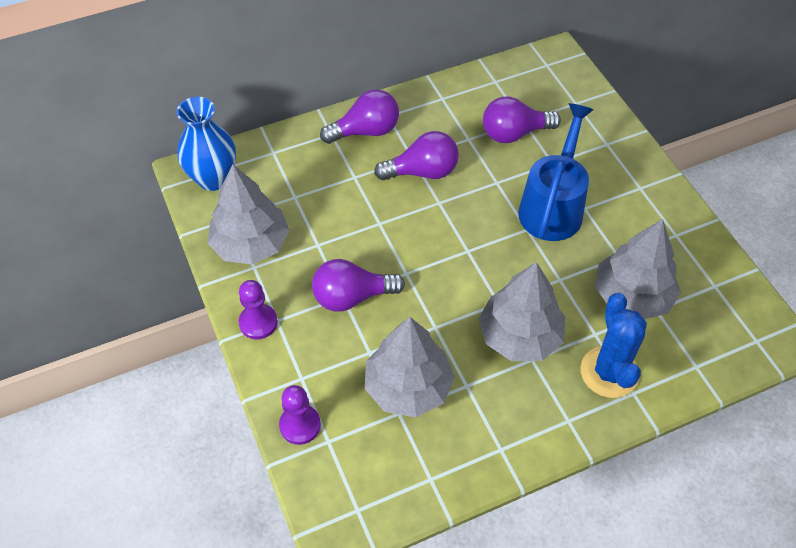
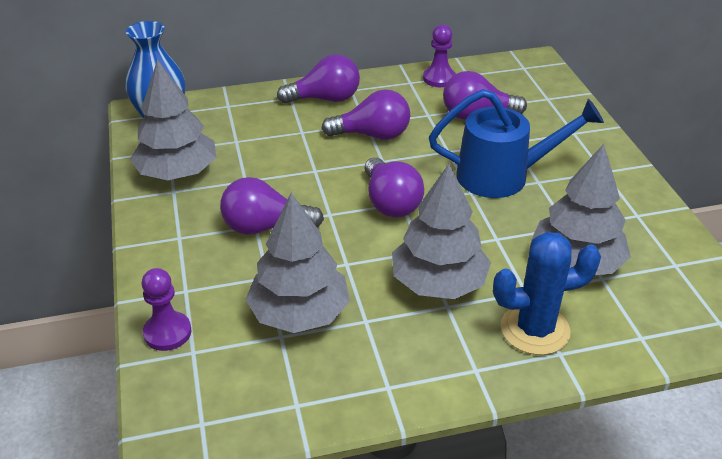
camera: 10 degrees right, 15 degrees down
(258, 322) = (159, 237): purple pawn -> purple pawn (439, 78)
(458, 252) = (390, 203): none -> purple light bulb
(553, 206) = (504, 176): blue watering can -> blue watering can turned 60 degrees clockwise
(609, 372) = (535, 329): blue cactus -> blue cactus turned 75 degrees clockwise

